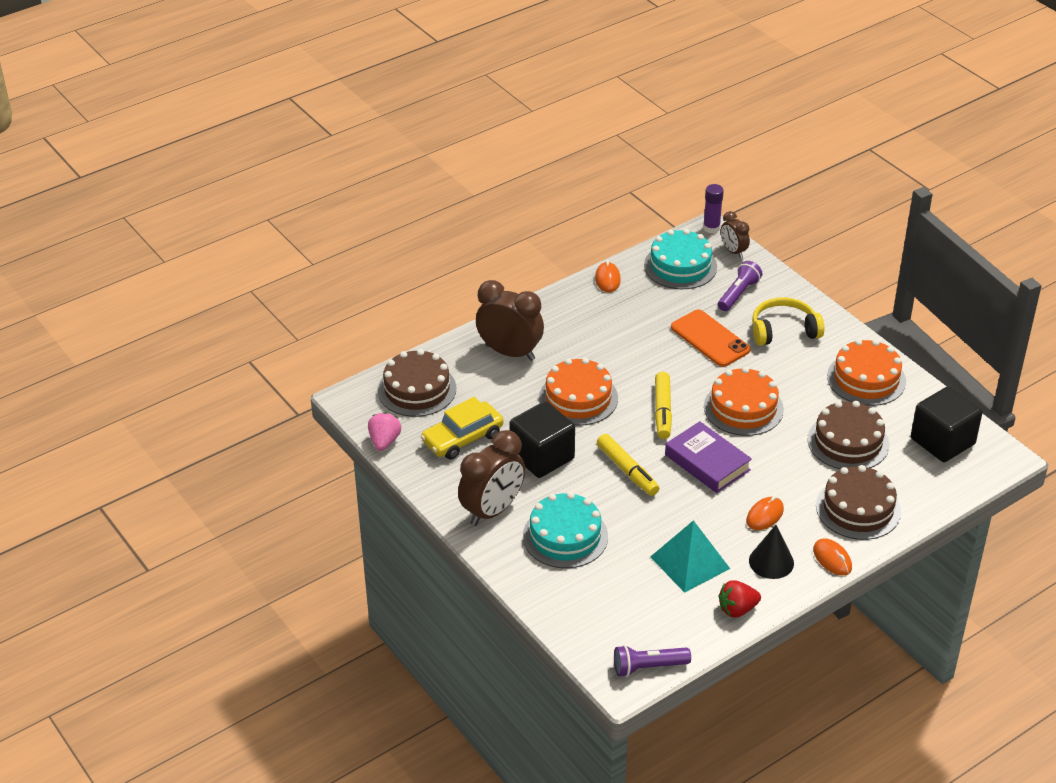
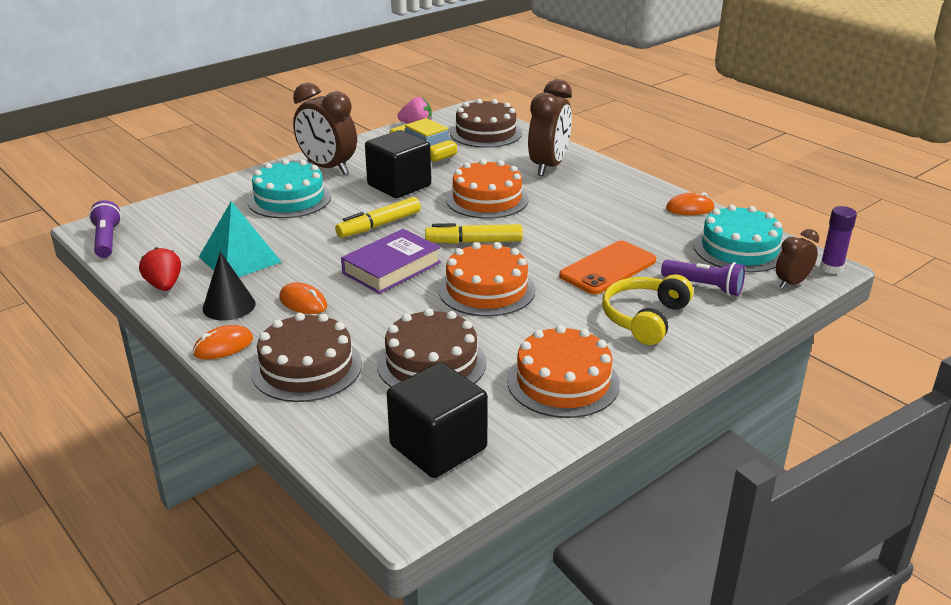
camera: 85 degrees right, 10 degrees down
(783, 330) = (644, 318): yellow headphones -> yellow headphones turned 135 degrees counterclockwise

